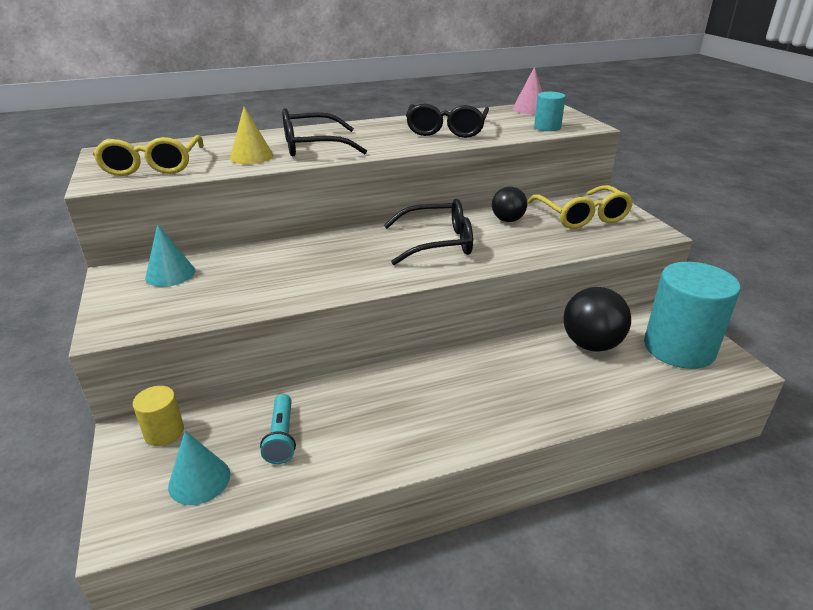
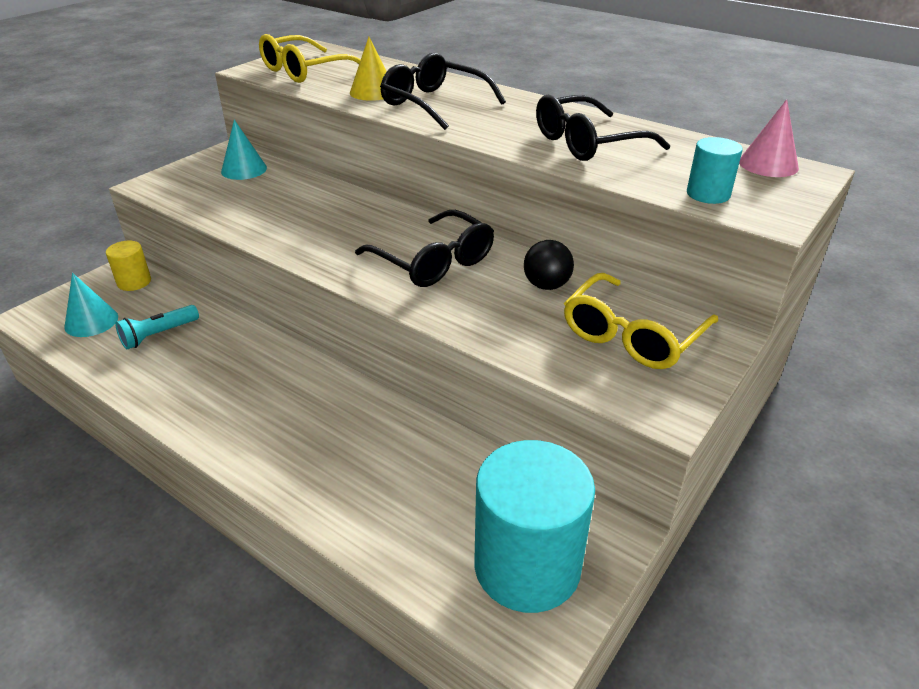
camera: 55 degrees right, 5 degrees up
(591, 344) = (458, 477): black ball -> none

